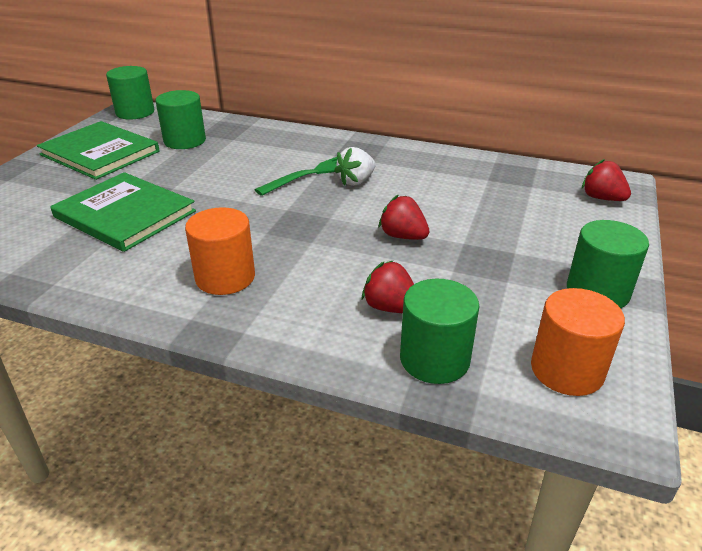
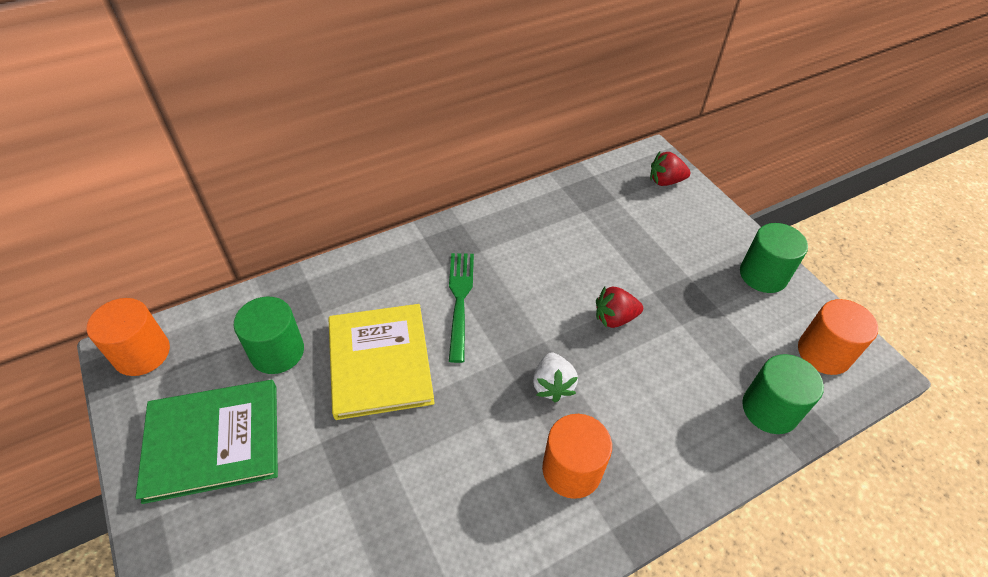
camera: 50 degrees left, 15 degrees up
(125, 214) = (385, 488): green book -> none
(135, 112) = (142, 353): green cylinder -> orange cylinder
(221, 171) = (380, 362): none -> yellow book
(356, 181) = (504, 285): white strawberry -> white strawberry (552, 385)
(390, 307) = (697, 391): red strawberry -> none

